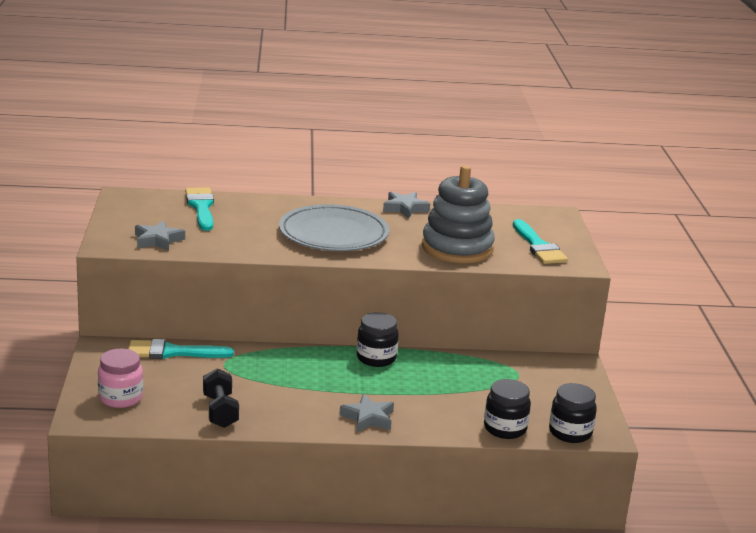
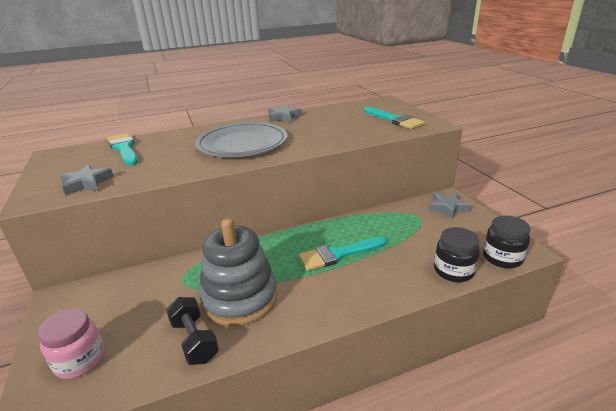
camera: 15 degrees left, 5 degrees up
(172, 352) = (130, 282): turquoise brush -> turquoise brush (338, 254)
(368, 418) = (338, 299): grey star -> grey star (448, 207)
(376, 358) = (308, 235): black jar -> none
(457, 248) = (341, 133): grey stacking toy -> grey stacking toy (240, 298)

